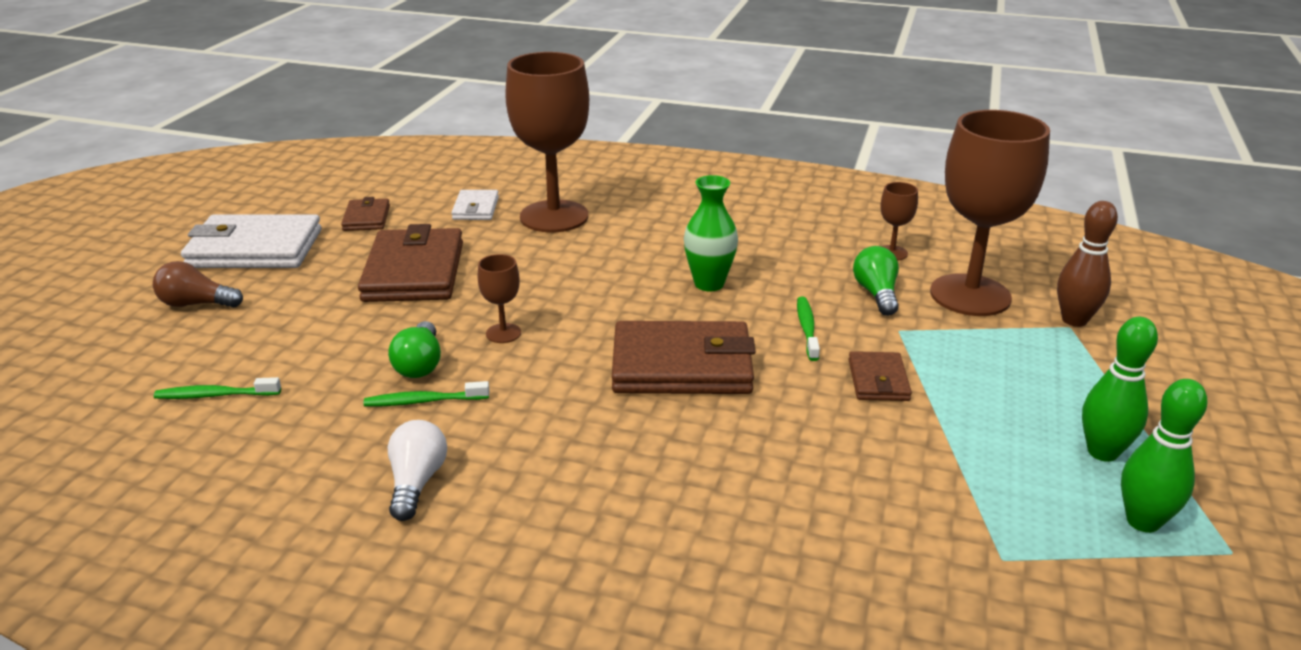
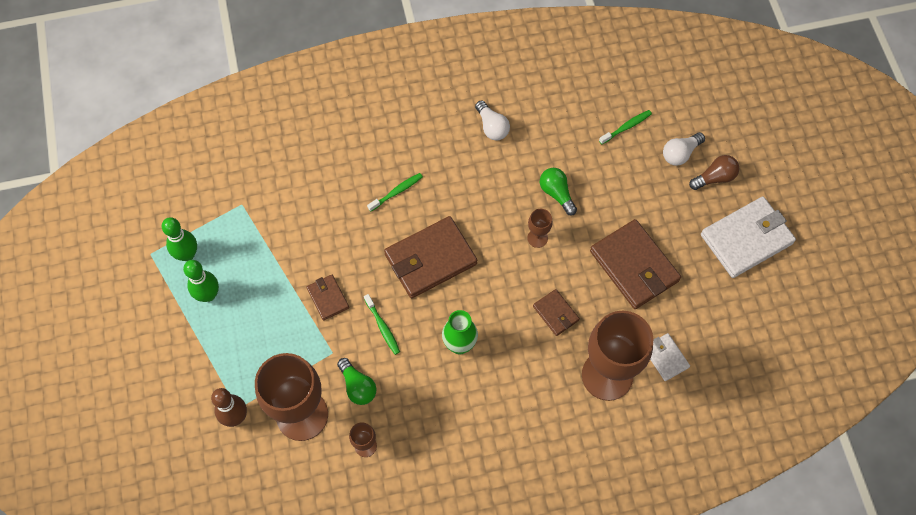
camera: 150 degrees right, 35 degrees up
(195, 340) = (680, 153): none -> white light bulb
(366, 218) = (720, 307): brown wallet -> brown wallet (555, 313)
(423, 401) = (531, 171): green toothbrush -> green toothbrush (397, 192)

